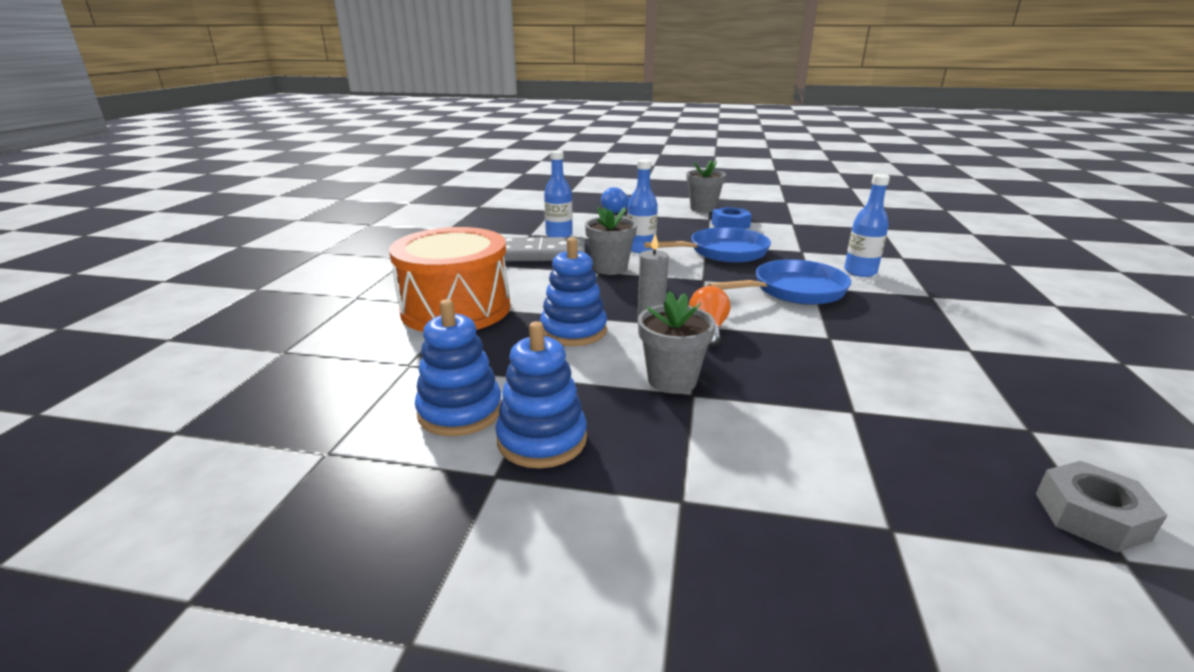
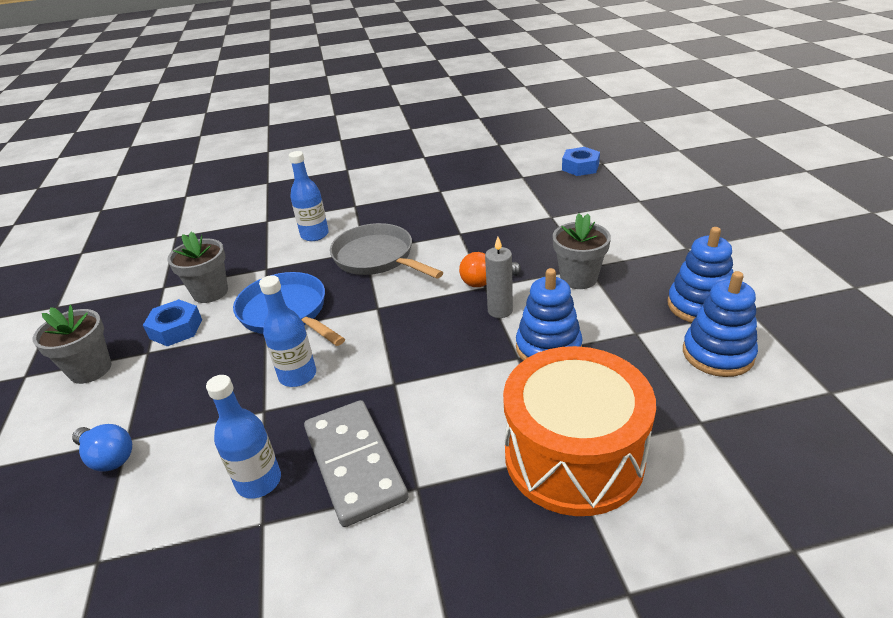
camera: 110 degrees left, 10 degrees up
(610, 268) = (378, 378): grey flower pot -> grey flower pot (210, 292)
(794, 290) = (377, 258): blue pan -> grey pan
(1091, 516) = (580, 167): grey nut -> blue nut

